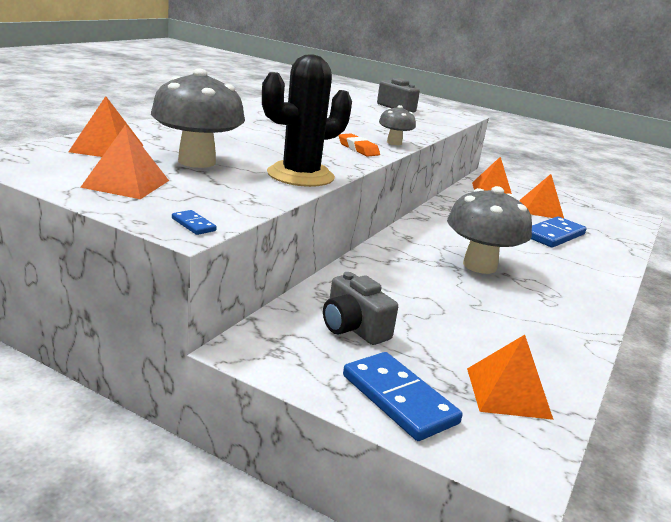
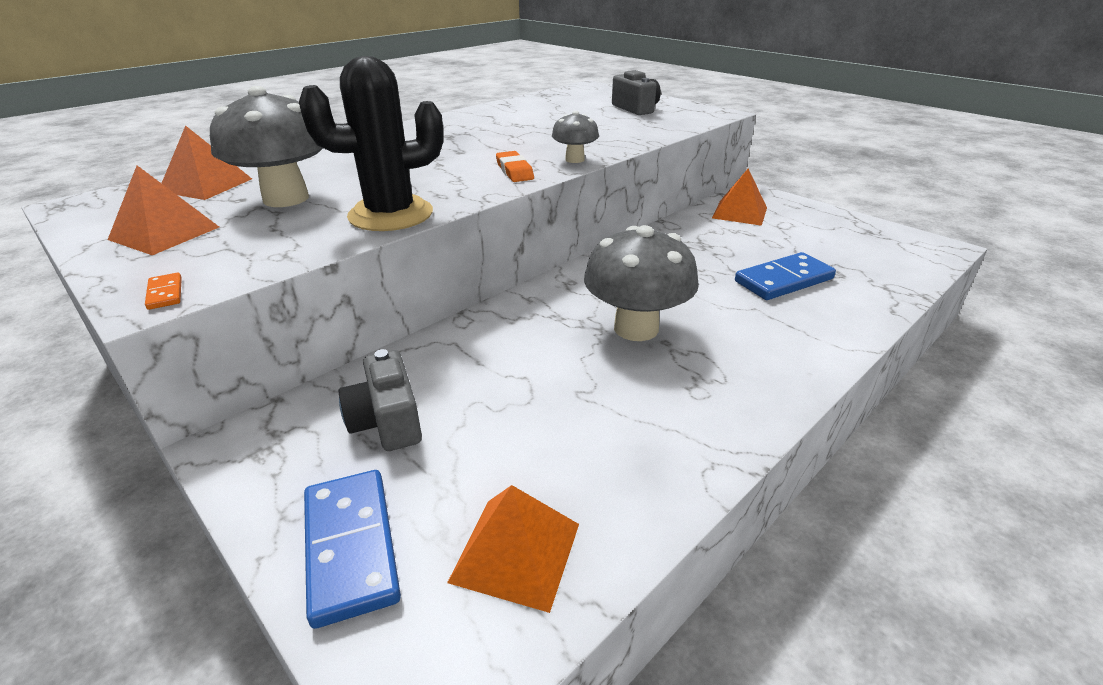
camera: 20 degrees right, 10 degrees up
(193, 224) = (165, 293): blue domino -> orange domino
(541, 209) = (792, 240): orange pyramid -> none

